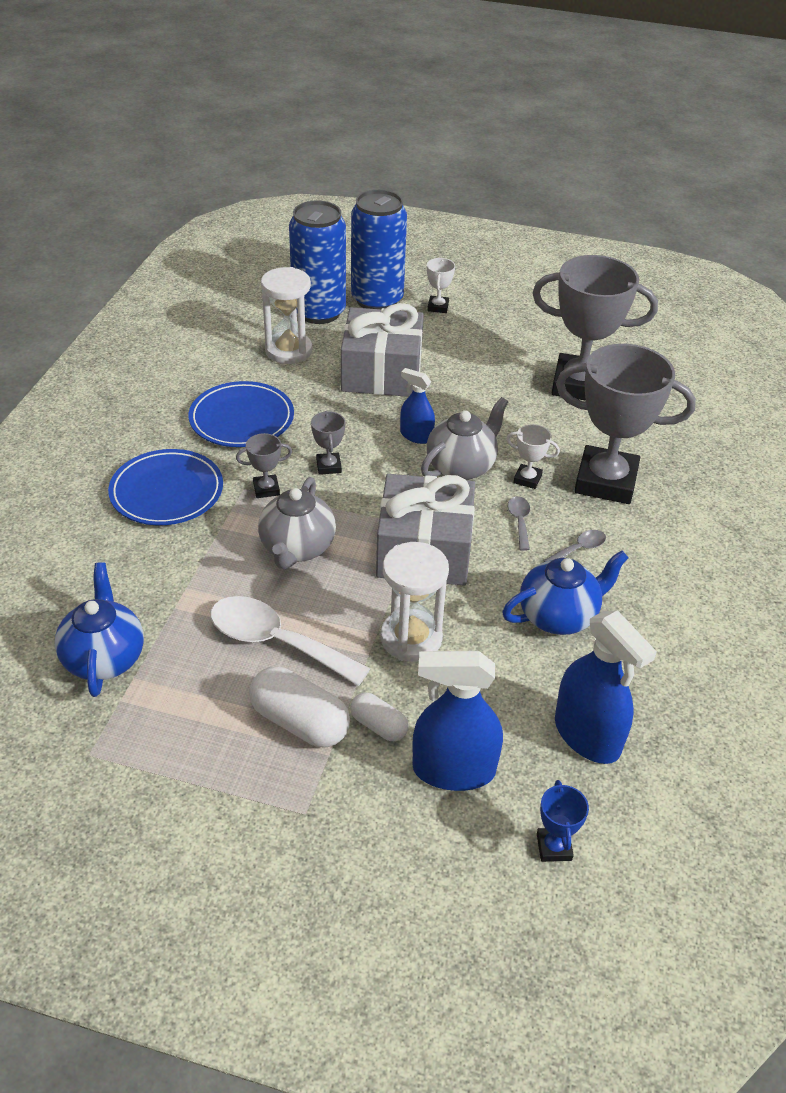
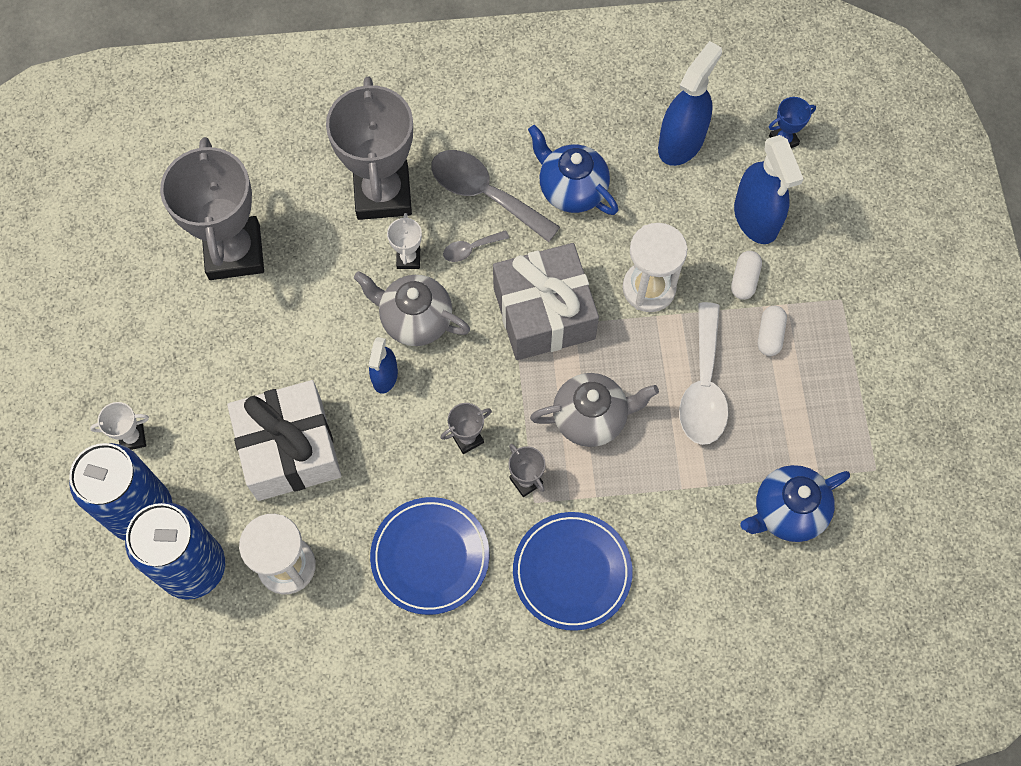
camera: 110 degrees left, 25 degrees up
(300, 722) = (769, 335): white capsule -> white capsule, size x0.59
(381, 373) = (290, 449): grey gift -> white gift
(579, 549) = (484, 194): grey spoon -> grey spoon, size x2.14

